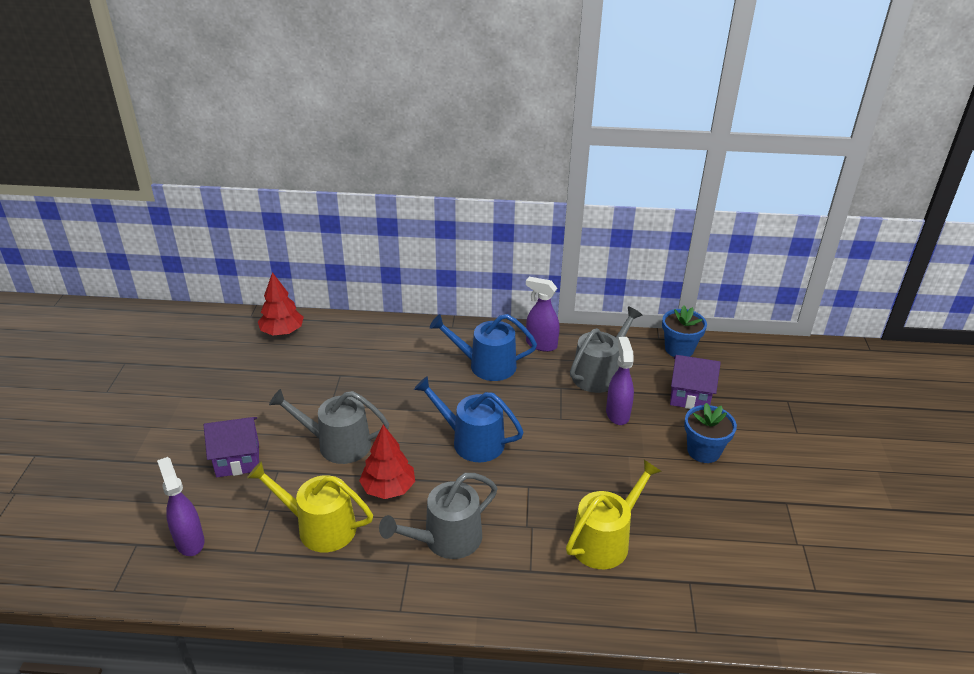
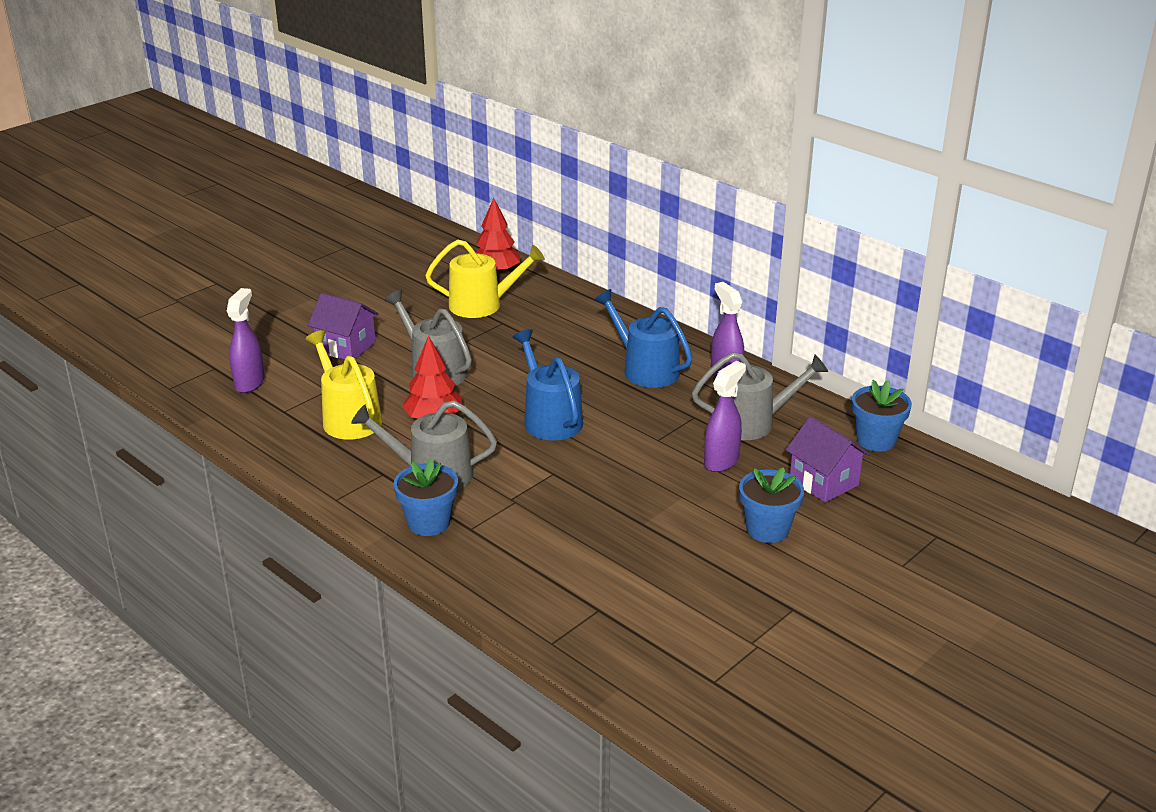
camera: 40 degrees right, 5 degrees down
(495, 585) = (428, 523): none -> blue flower pot
(605, 540) = (565, 543): yellow watering can -> yellow watering can (482, 305)

